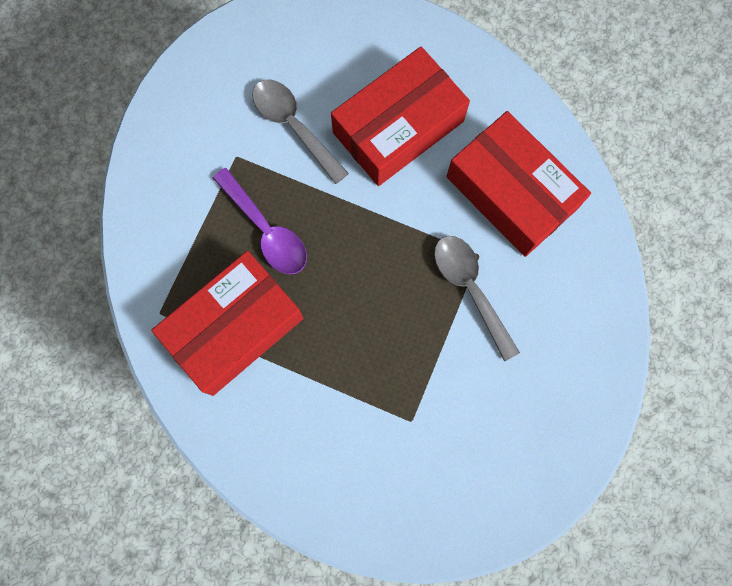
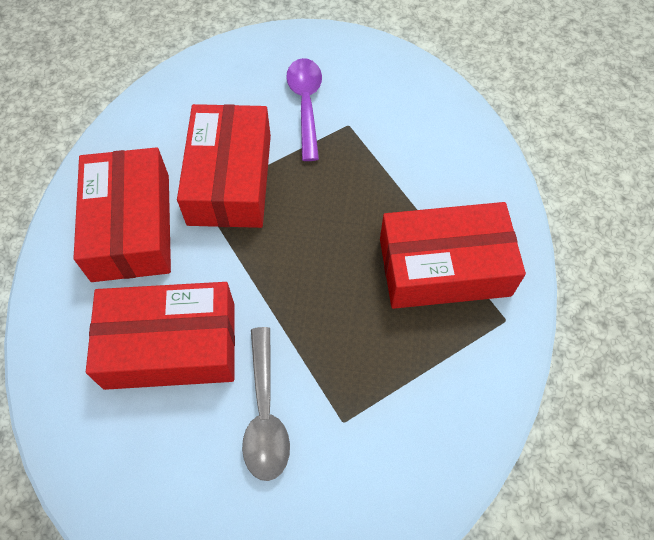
camera: 145 degrees left, 15 degrees down
(266, 230) = (362, 330): purple spoon -> purple spoon (306, 105)
(470, 289) = (230, 179): grey spoon -> red box

